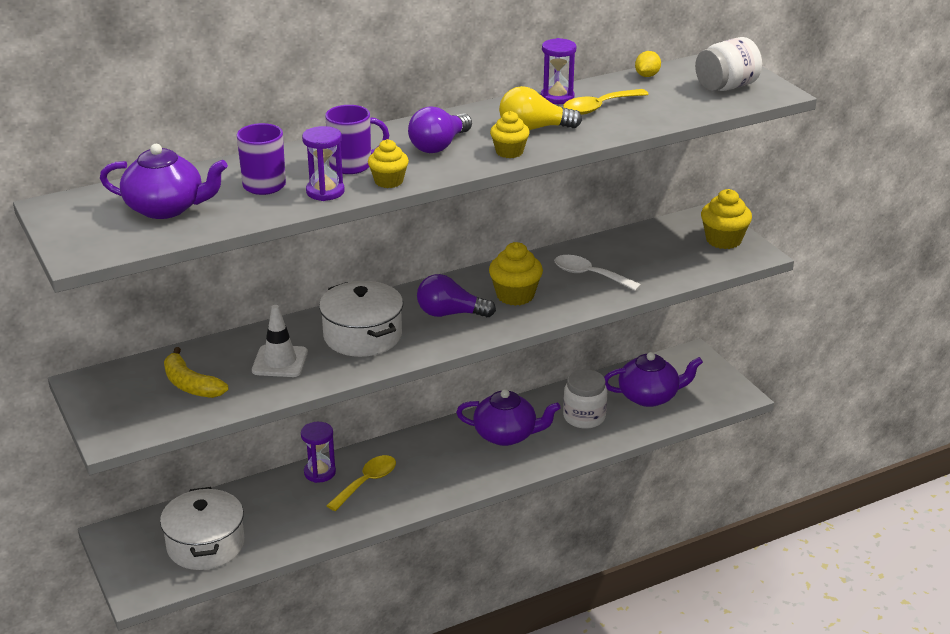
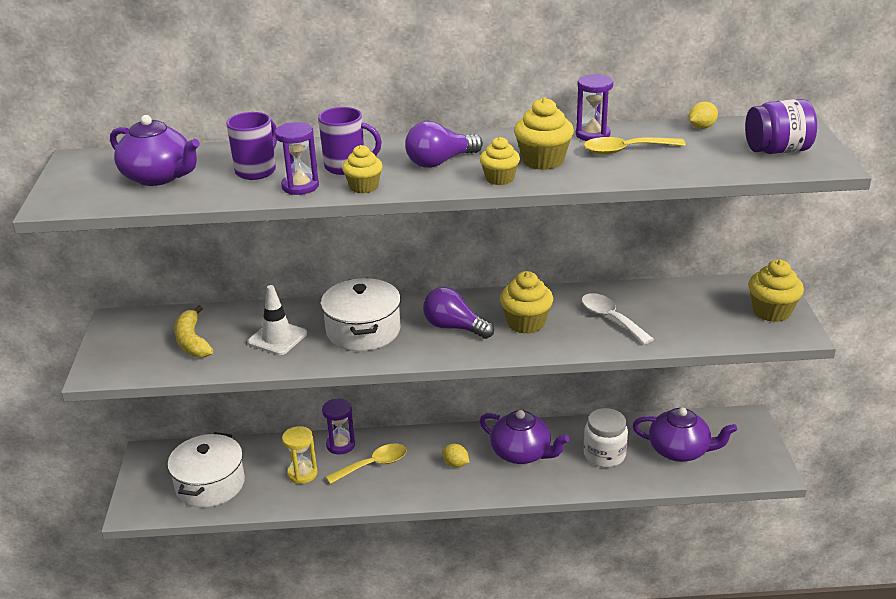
camera: 25 degrees right, 0 degrees up
(298, 509) = (302, 474): none -> yellow hourglass
(449, 461) = (455, 464): none -> yellow lemon
(533, 129) = (543, 161): yellow light bulb -> yellow cupcake
(726, 87) = (777, 150): white jar -> purple jar

